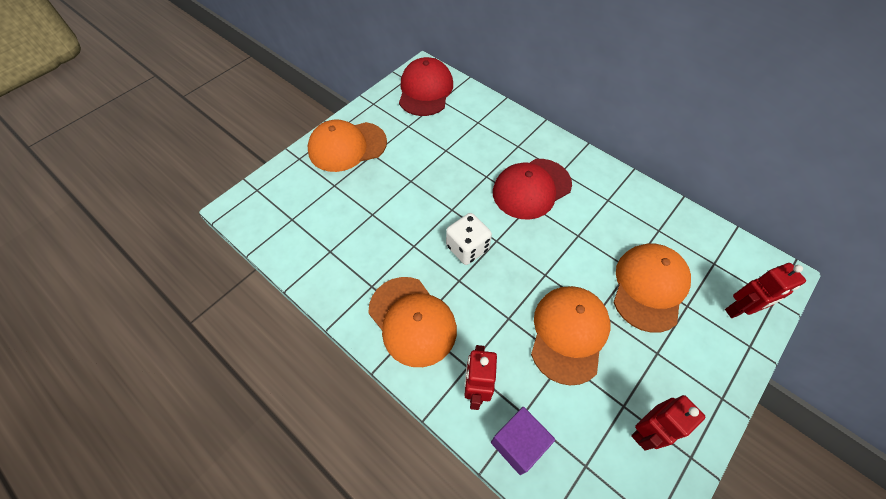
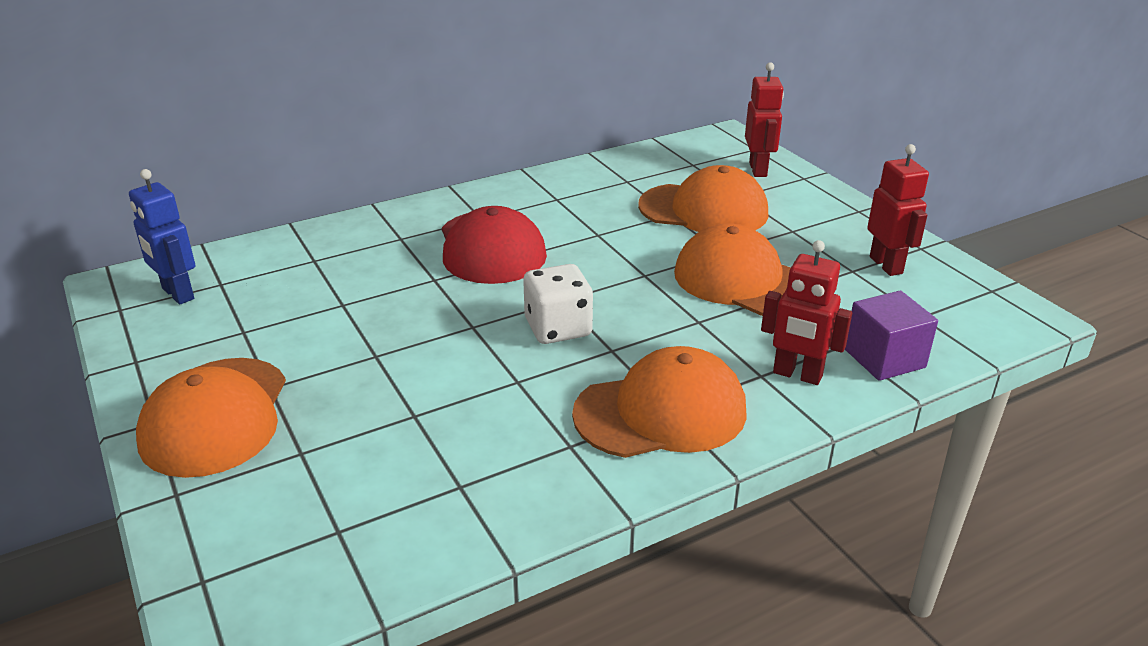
camera: 70 degrees left, 25 degrees down
(425, 90) = (177, 294): red cap -> blue robot
(649, 287) = (703, 210): orange cap -> orange cap turned 150 degrees clockwise

